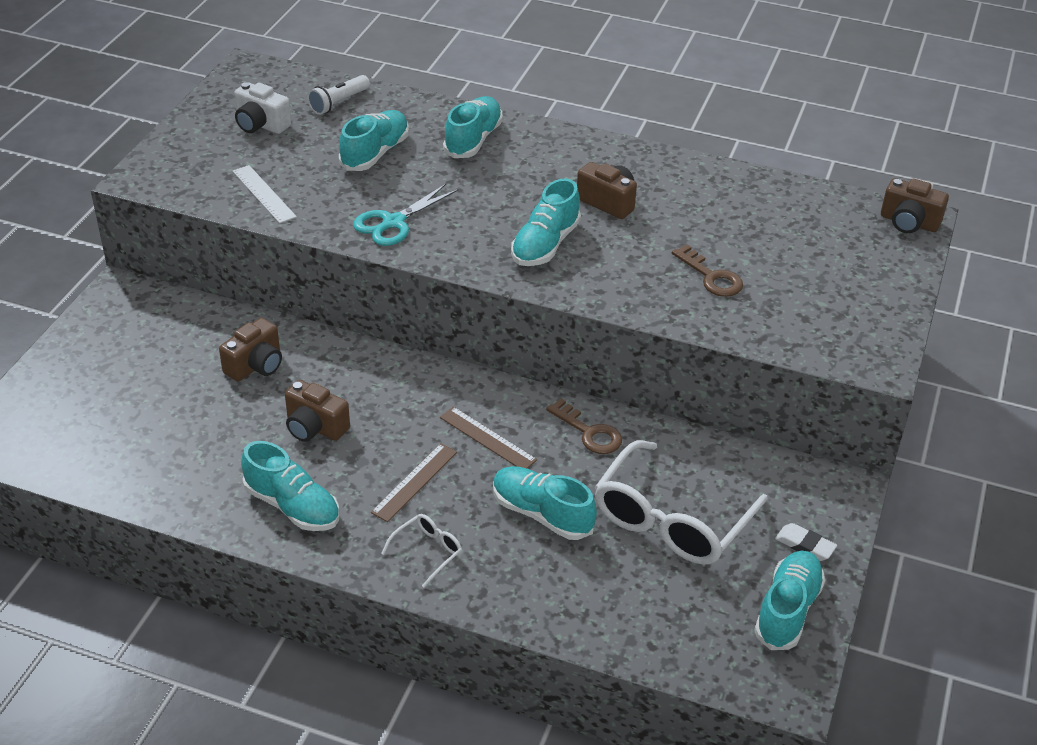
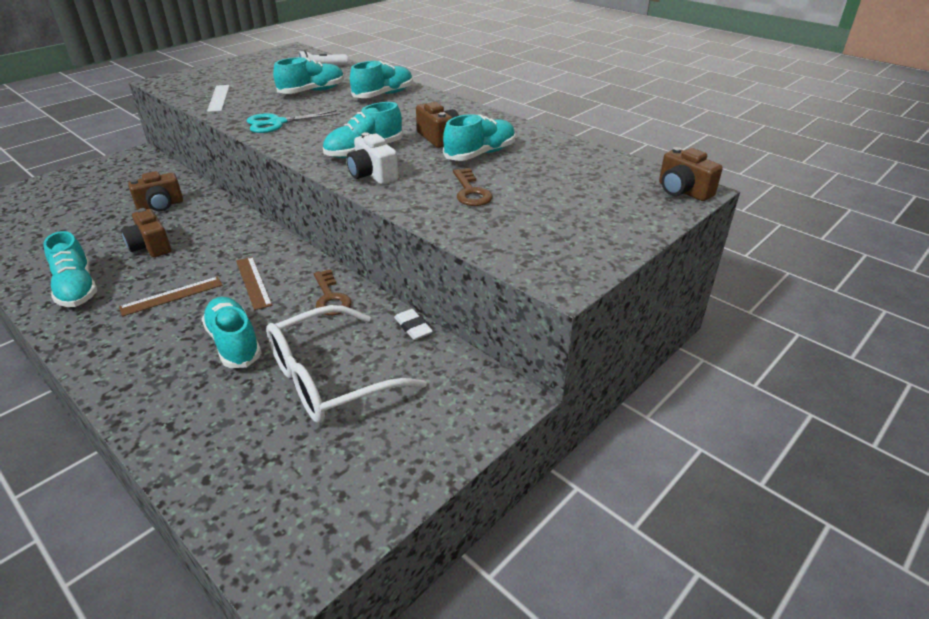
camera: 25 degrees right, 5 degrees down
(261, 125) = (263, 71): white camera -> white camera (372, 175)
(427, 552) = (123, 344): white glasses -> none
(787, 610) = (357, 492): turquoise shoe -> turquoise shoe (480, 154)
(805, 545) = (427, 437): white eraser -> white eraser (413, 327)

